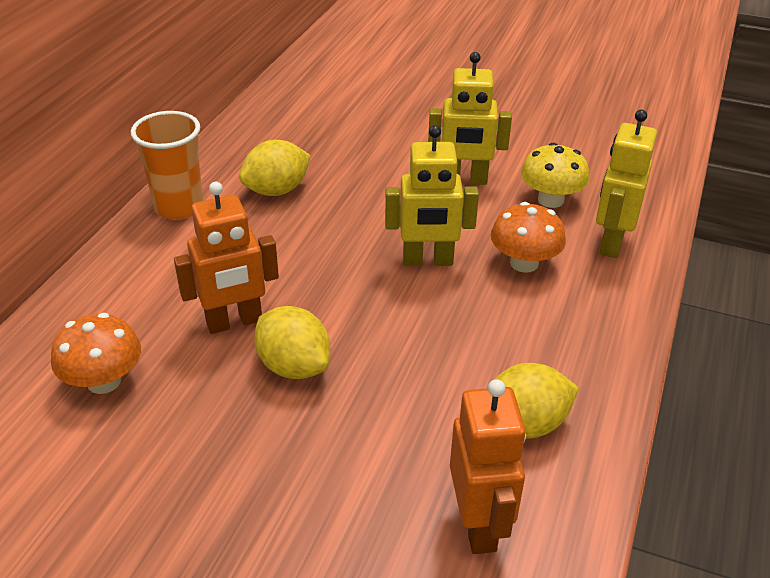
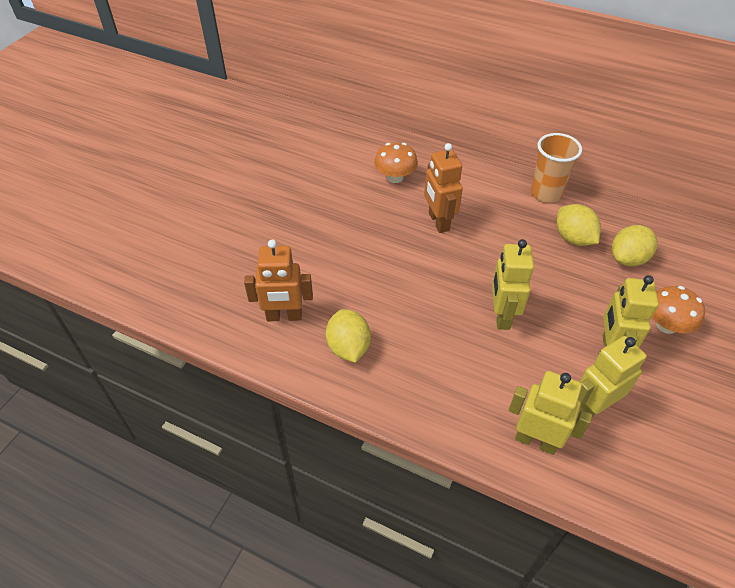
camera: 95 degrees right, 10 degrees up
(294, 366) = (402, 246): yellow lemon -> yellow lemon (628, 259)
(524, 263) = (503, 373): orange mushroom -> orange mushroom (666, 325)
(550, 200) = (591, 407): yellow mushroom -> yellow robot

